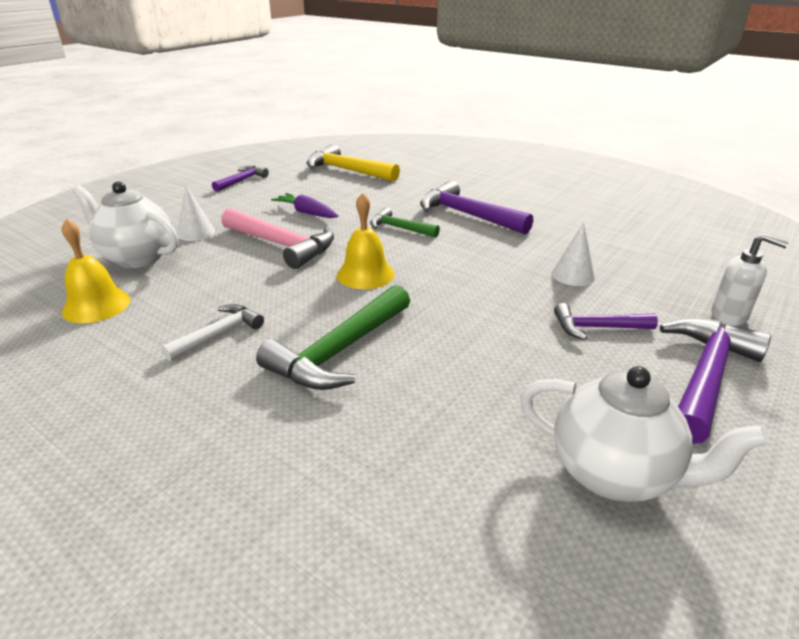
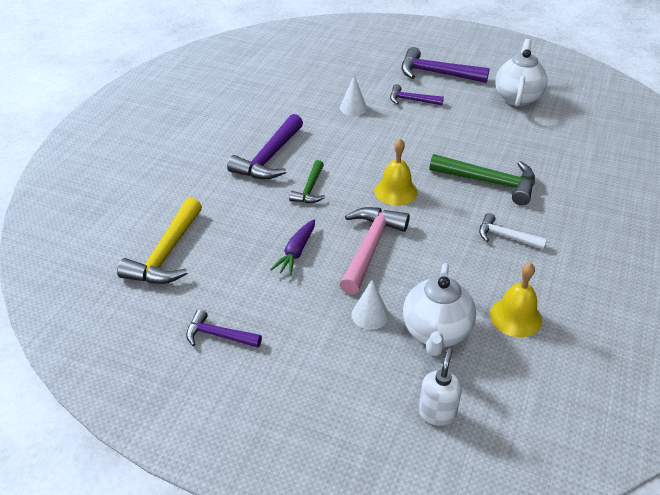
camera: 105 degrees left, 10 degrees up
(596, 328) = (411, 100): purple hammer -> purple hammer turned 120 degrees clockwise
(729, 316) = (376, 63): white soap dispenser -> white soap dispenser (437, 413)

